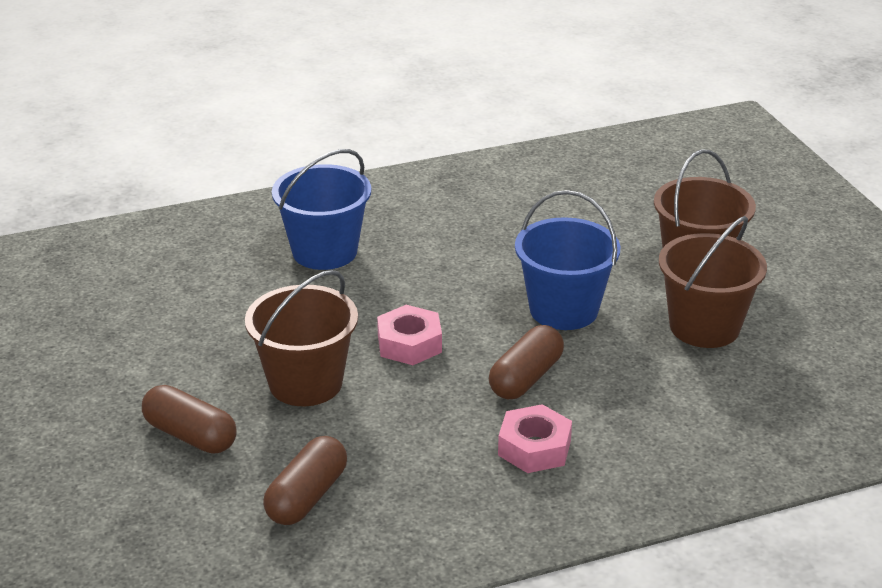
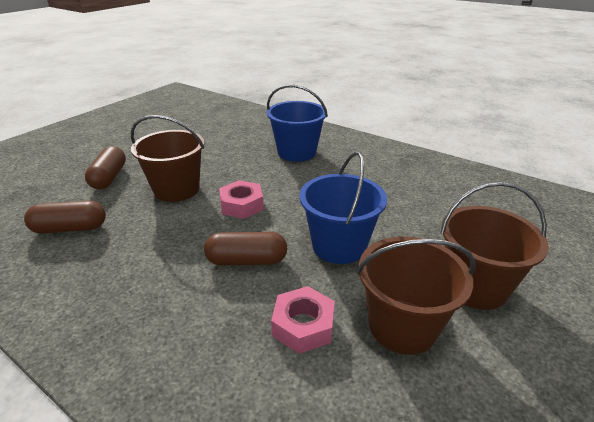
camera: 55 degrees right, 0 degrees up
(534, 448) = (169, 297): pink nut -> pink nut (303, 325)

